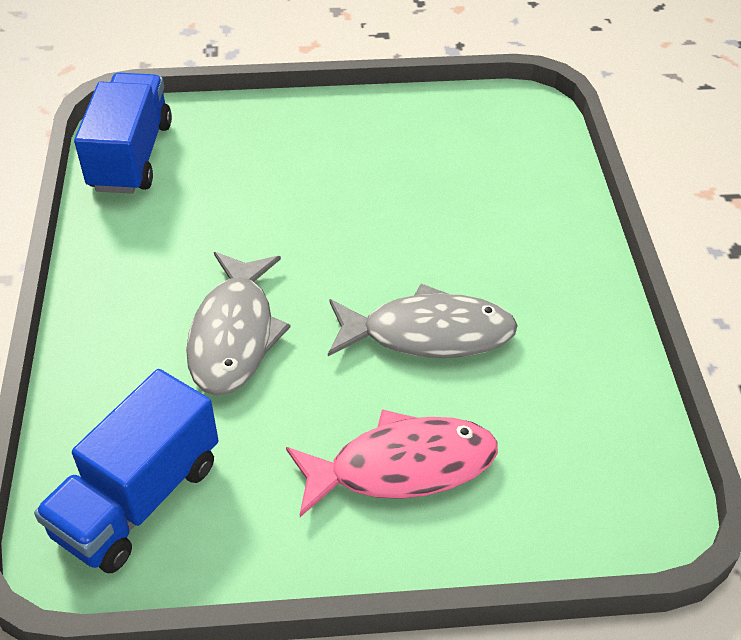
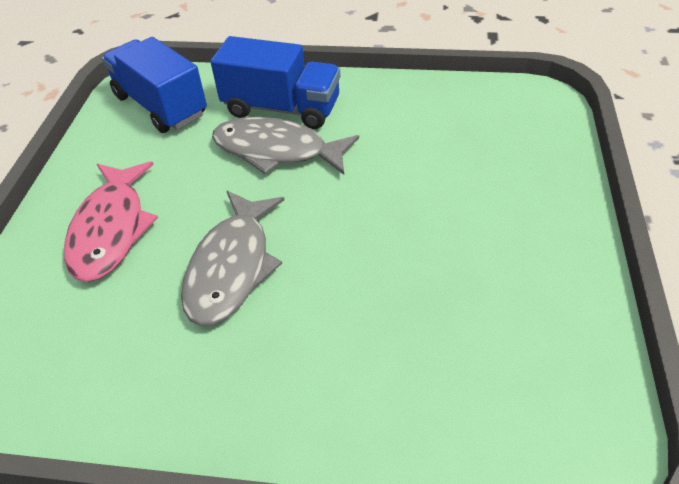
camera: 105 degrees right, 0 degrees up
(131, 156) = (497, 102): blue truck -> blue truck (281, 108)

